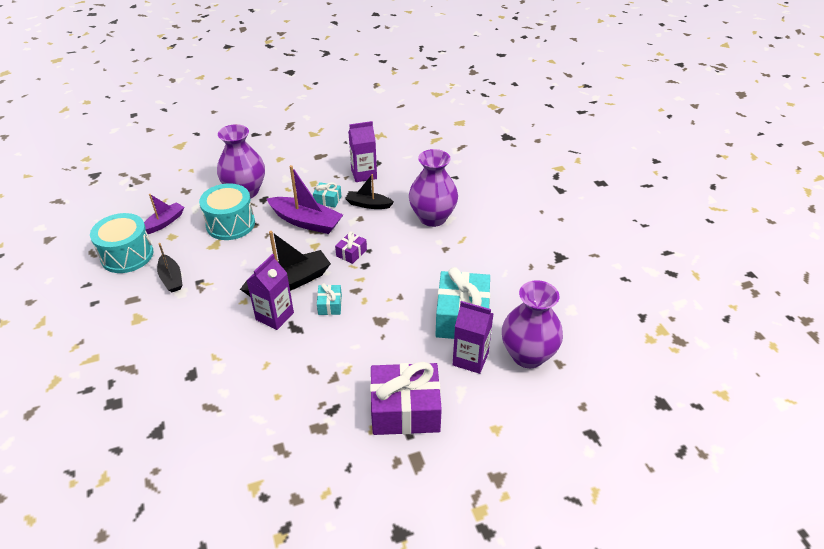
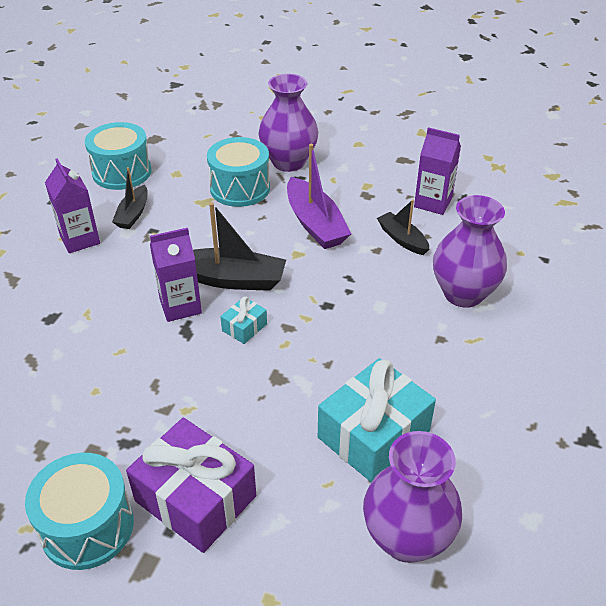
camera: 40 degrees right, 0 degrees up
(164, 222) = (184, 157): purple boat -> none
(327, 200) = (362, 212): turquoise gift -> none
(351, 253) = (326, 283): purple gift -> none
(361, 466) = (87, 526): none -> turquoise drum
(470, 359) = (330, 492): purple carton -> purple carton (80, 239)

